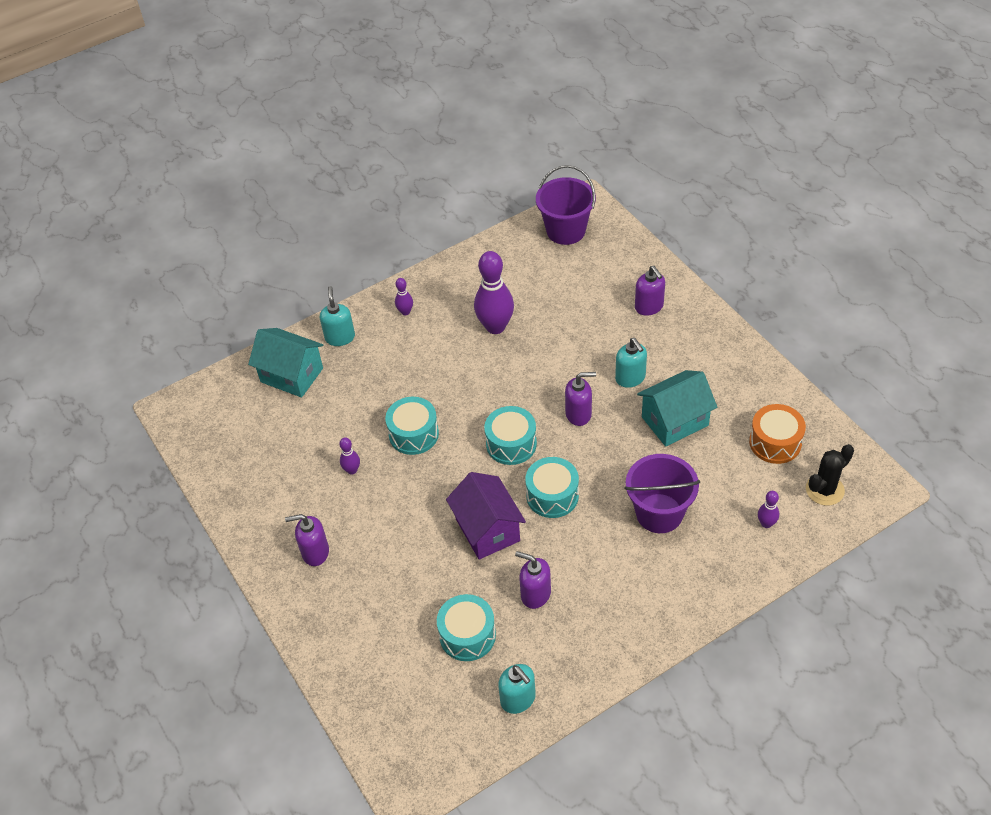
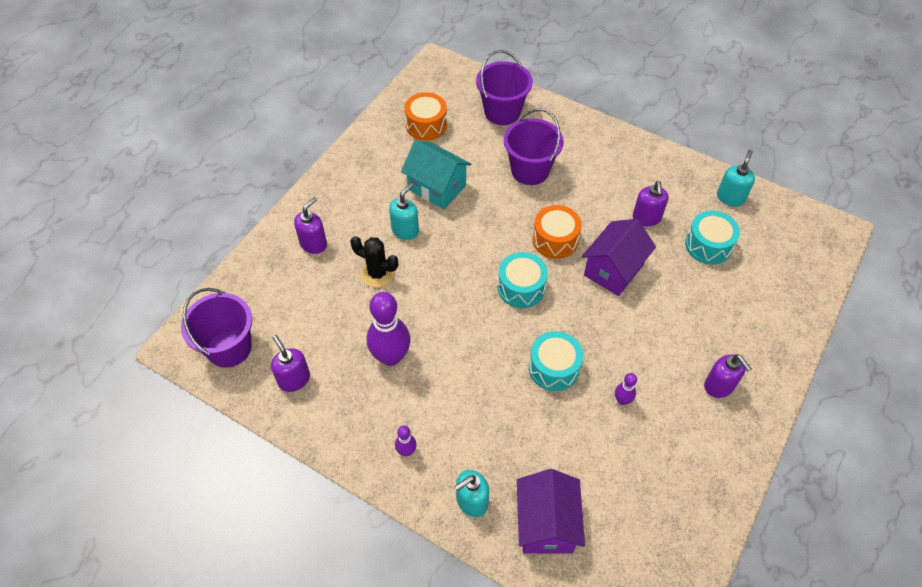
camera: 120 degrees left, 5 degrees up
(292, 375) = (546, 524): turquoise house -> purple house
(552, 496) = (555, 240): turquoise drum -> orange drum
(578, 414) = (463, 252): purple soap dispenser -> purple soap dispenser (294, 379)
(766, 523) = (502, 112): purple bowling pin -> purple bucket
(824, 490) = (455, 90): black cactus -> black cactus (377, 273)

